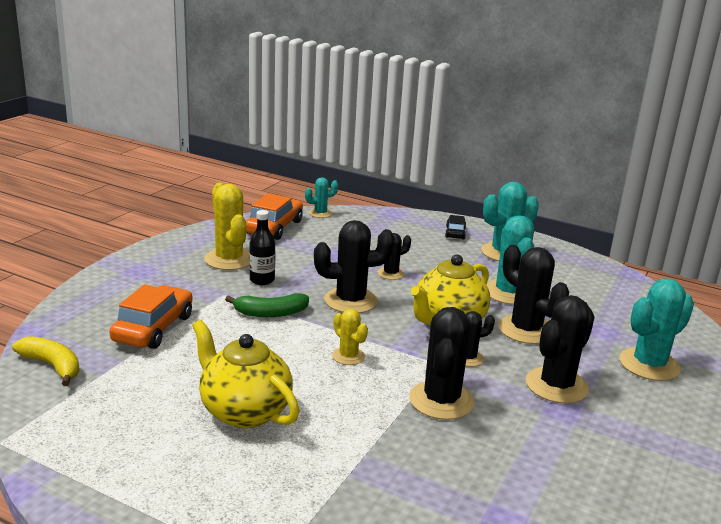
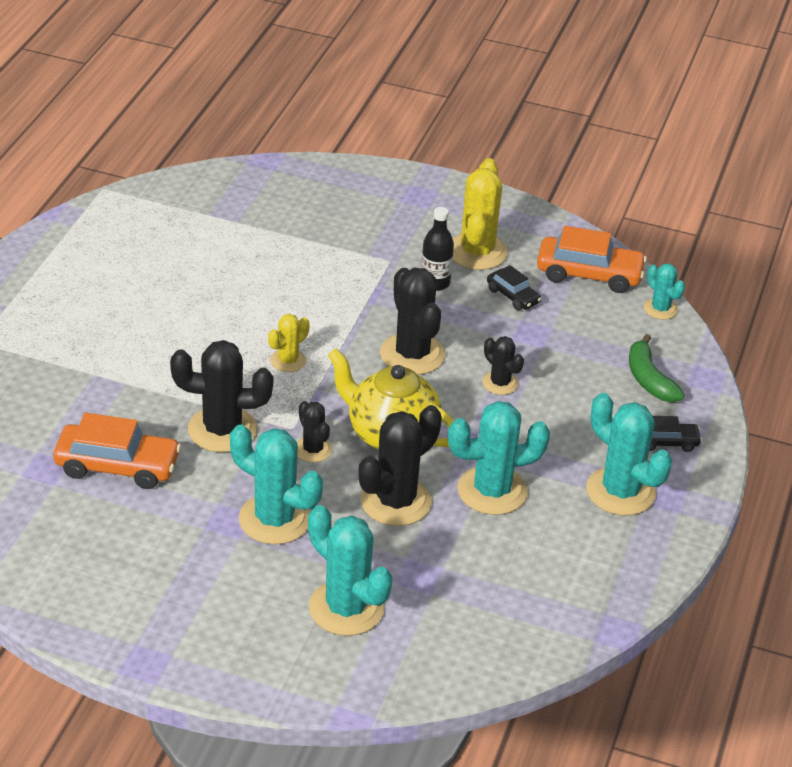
camera: 80 degrees right, 15 degrees up
(53, 366) = (216, 186): yellow banana -> none
(153, 328) = (300, 228): orange car -> orange car (117, 466)
(229, 259) = (477, 252): yellow cactus -> yellow cactus turned 45 degrees counterclockwise
(244, 411) = (173, 304): yellow teapot -> none
(270, 313) = (359, 298): green banana -> green banana (649, 379)
(290, 255) = (513, 296): none -> black car
(556, 386) = (274, 519): black cactus -> turquoise cactus

